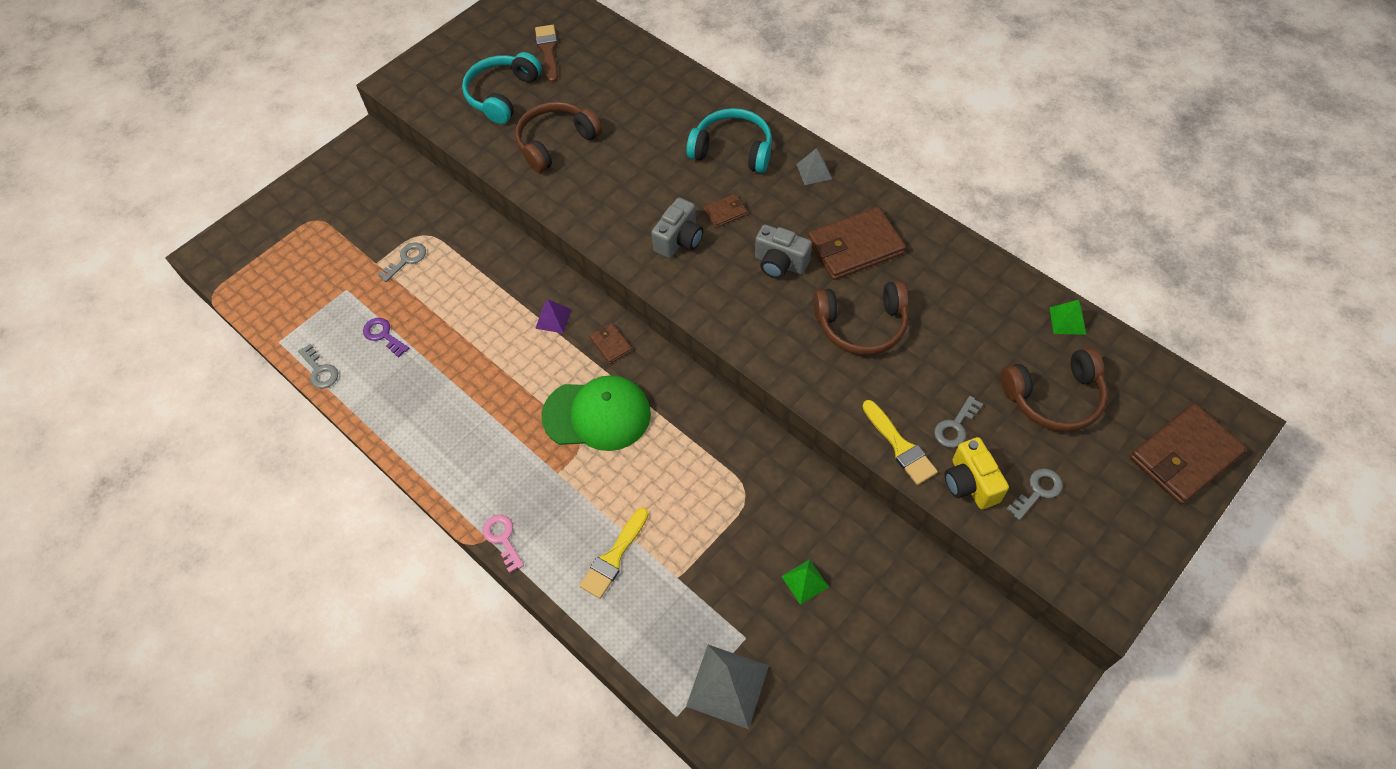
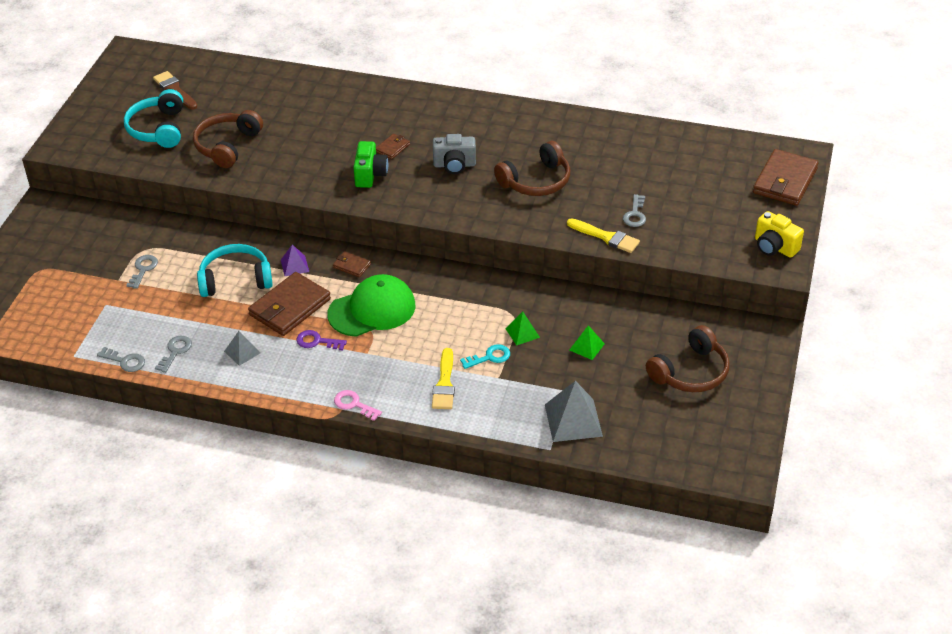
camera: 30 degrees left, 15 degrees down
(383, 335) = (162, 322): purple key -> purple key (317, 341)
(679, 240) = (370, 175): grey camera -> green camera
(685, 542) = (490, 357): none -> turquoise key
(733, 150) = (371, 109): turquoise headphones -> turquoise headphones (235, 279)
(814, 171) = (441, 104): grey pyramid -> grey pyramid (242, 352)
(855, 247) = (501, 139): brown wallet -> brown wallet (289, 307)
(970, 483) = (664, 240): yellow camera -> yellow camera (774, 247)
(1038, 491) = (708, 229): grey key -> grey key (175, 351)
(1054, 398) = (688, 178): brown headphones -> brown headphones (690, 372)
(1067, 320) = (670, 134): green pyramid -> green pyramid (522, 333)

